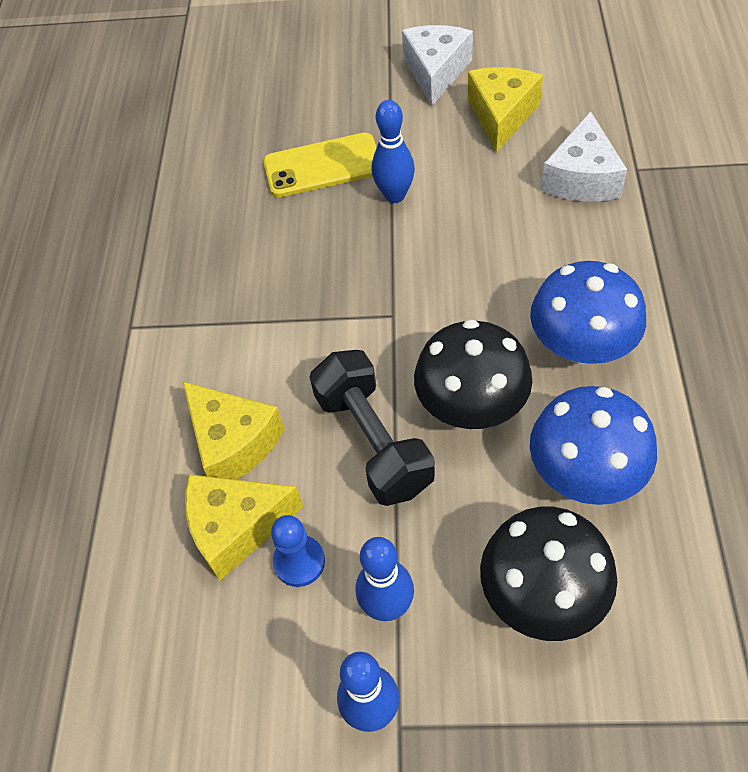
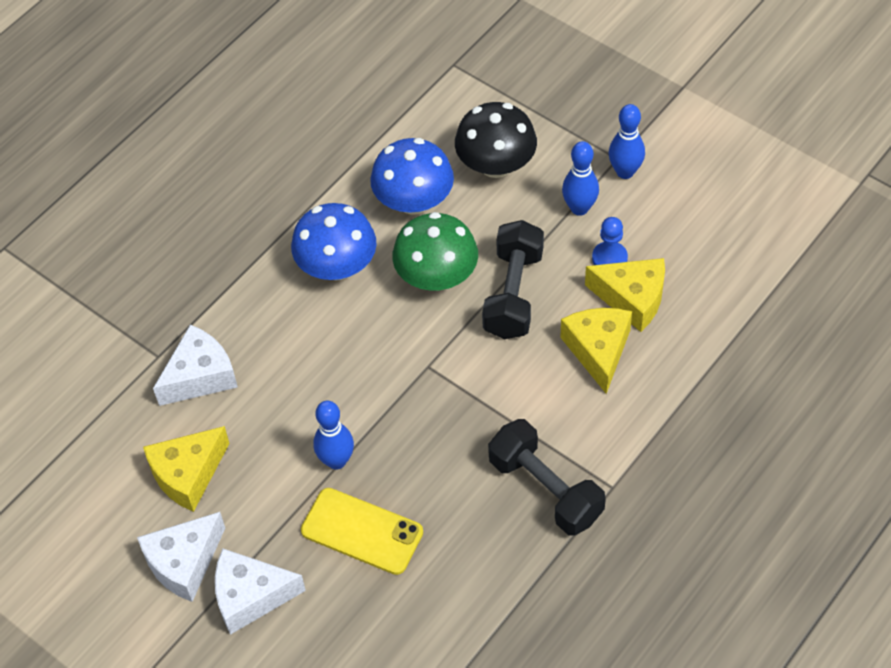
camera: 145 degrees left, 0 degrees up
(191, 287) = (546, 489): none -> black dumbbell
(365, 84) = (250, 596): none -> white cheese
(471, 404) = (436, 276): black mushroom -> green mushroom

